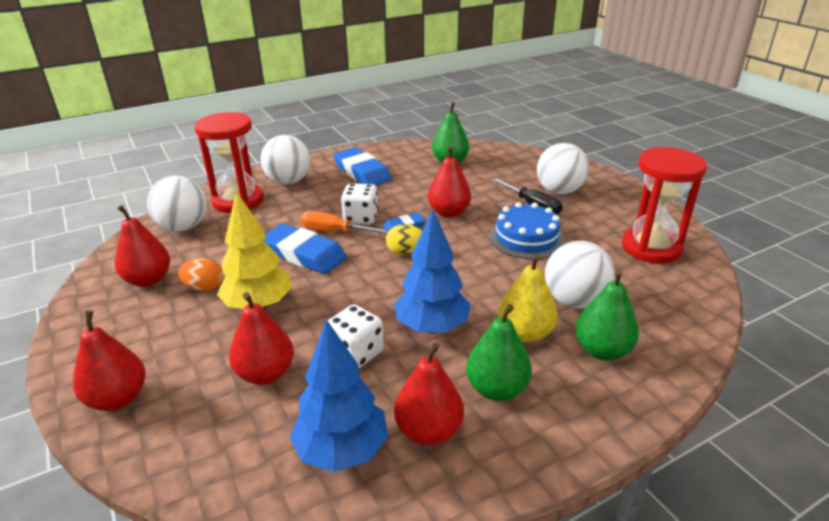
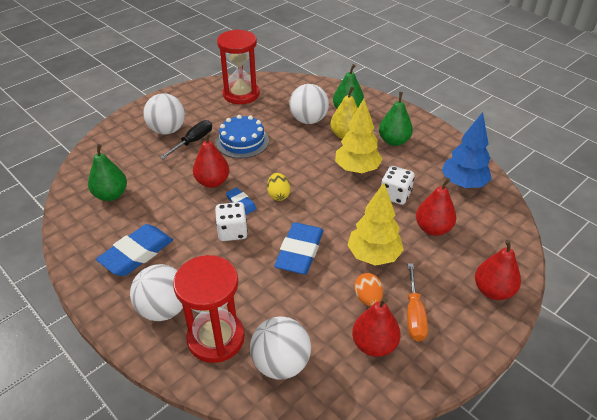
camera: 105 degrees left, 10 degrees up
(335, 232) = (259, 242): orange screwdriver -> orange screwdriver (414, 314)
(429, 431) = (433, 159): red pear -> none
(432, 327) = (357, 169): blue tree -> yellow tree

